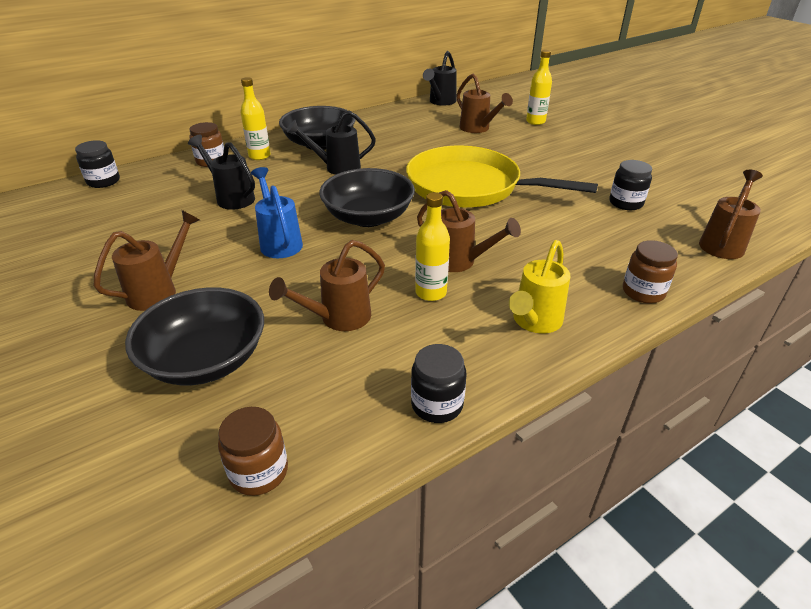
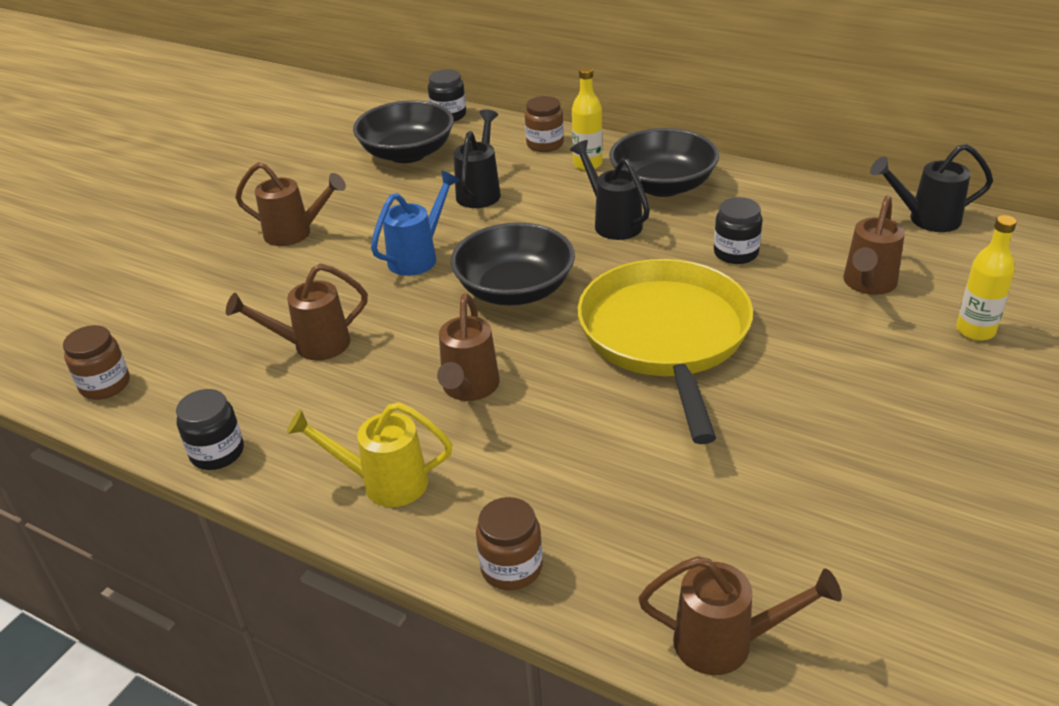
camera: 65 degrees right, 0 degrees up
(206, 359) = (218, 301): black bowl -> black bowl (407, 153)
(338, 319) = (312, 345): brown watering can -> brown watering can turned 45 degrees counterclockwise
(431, 293) = (392, 388): yellow bottle -> none
(626, 203) = (764, 502): black jar -> black jar (736, 253)

